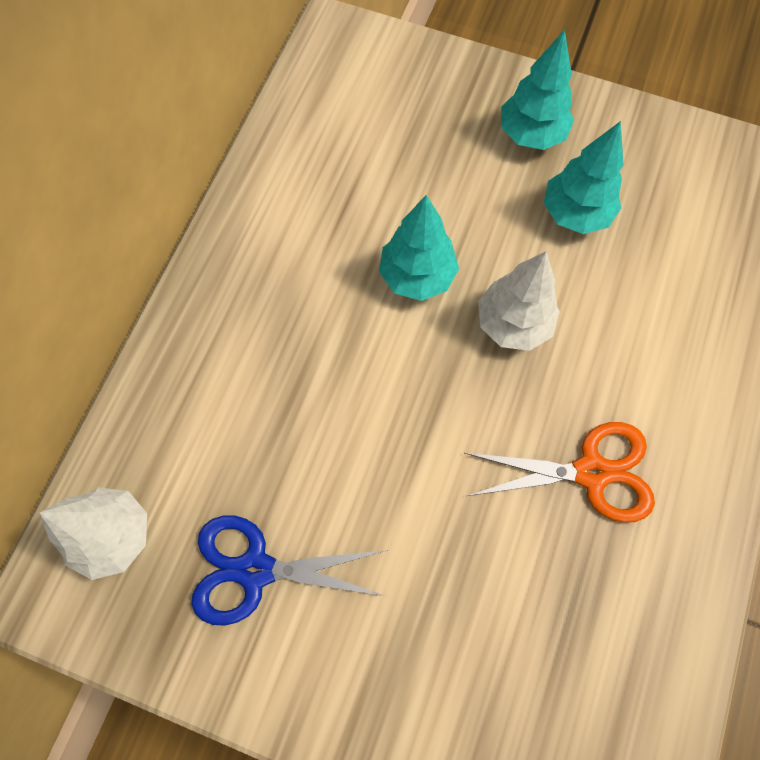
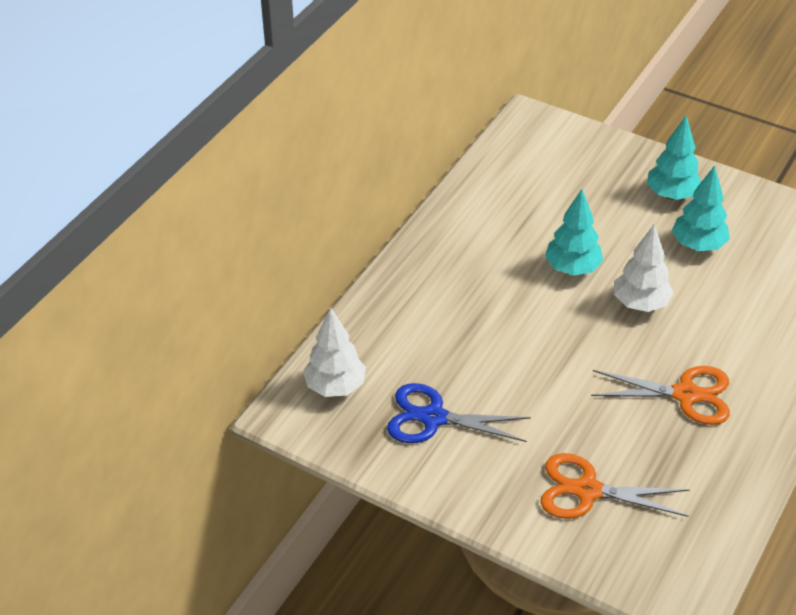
camera: 10 degrees right, 25 degrees down
(480, 667) = (587, 491): none -> orange scissors

